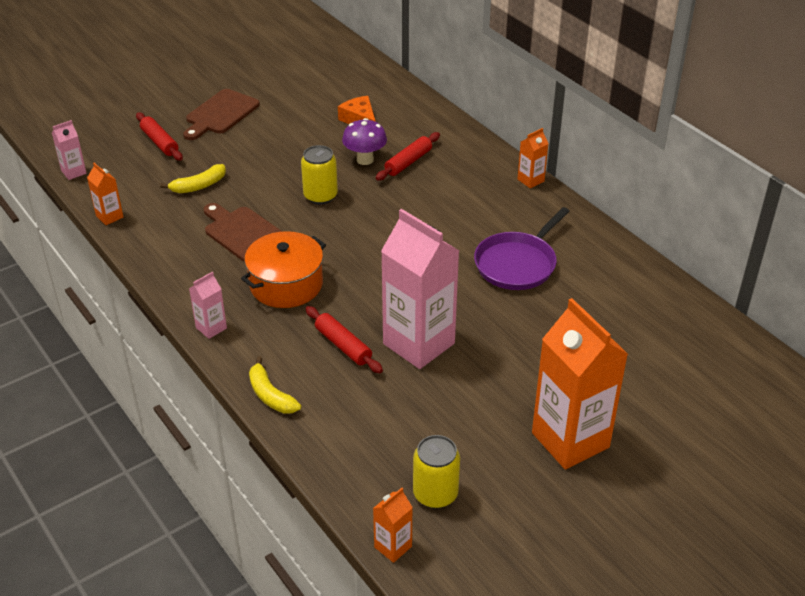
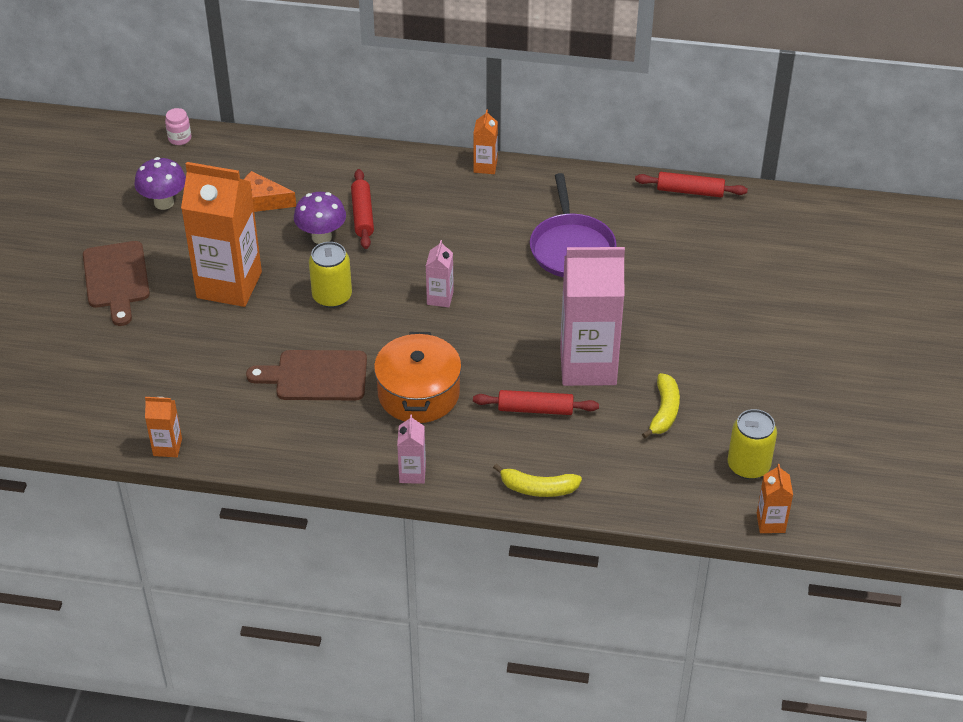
camera: 45 degrees left, 5 degrees up
(74, 172) = (60, 432): pink carton -> pink carton (440, 298)
(160, 142) = (100, 346): red rolling pin -> red rolling pin (690, 191)
(199, 186) = (207, 361): yellow banana -> yellow banana (664, 411)
(305, 90) = (164, 203): none -> purple mushroom
(365, 62) = (180, 138): none -> pink jar
(570, 440) = (781, 359): orange carton -> orange carton (229, 285)

